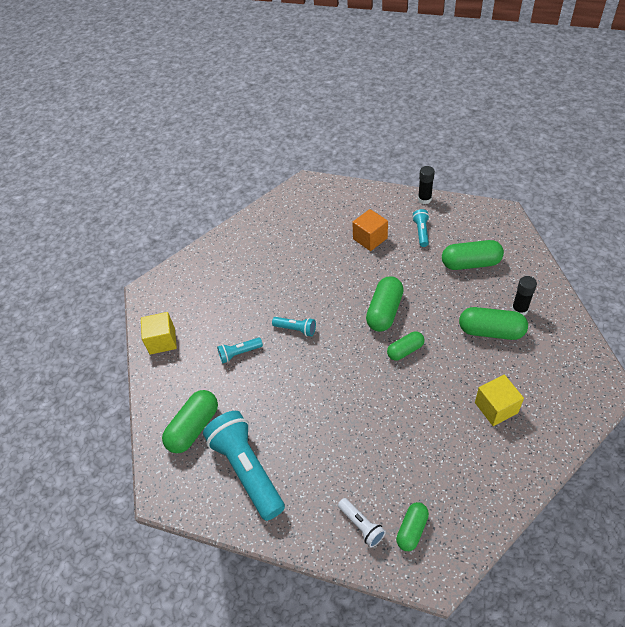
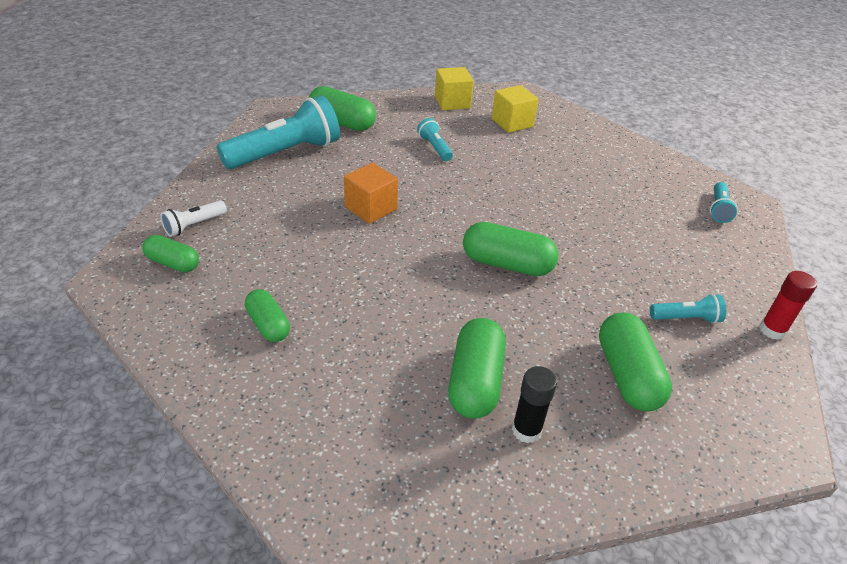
camera: 80 degrees right, 10 degrees down
(296, 329) = (471, 187): turquoise flashlight -> turquoise flashlight (718, 209)
(370, 238) = (652, 259): orange cube -> orange cube (371, 208)
(405, 350) = (437, 279): green capsule -> green capsule (268, 325)
(424, 199) = (772, 330): black glue stick -> red glue stick
(496, 408) = (327, 366): yellow cube -> yellow cube (512, 122)

